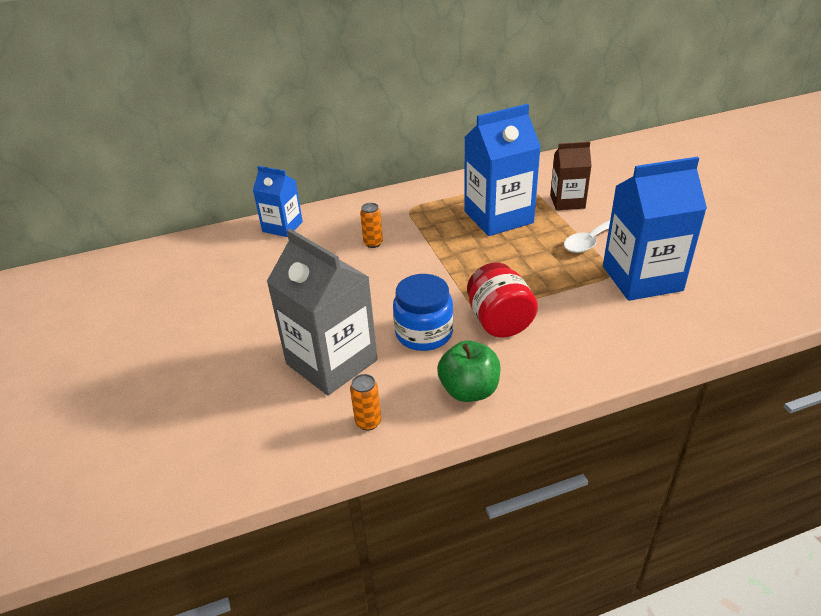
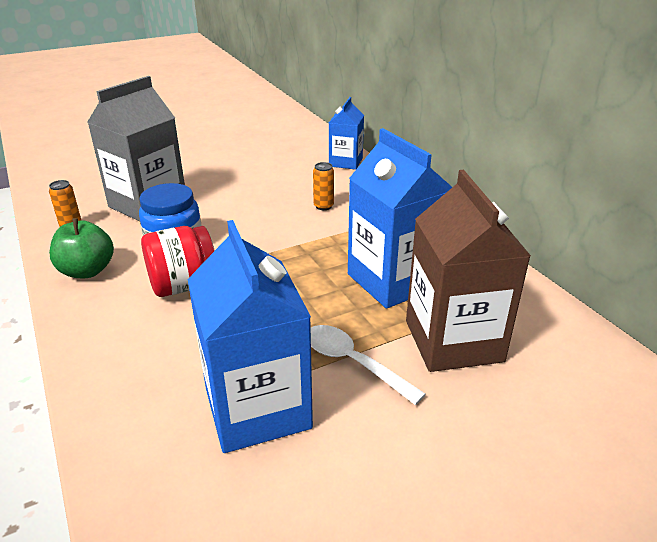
camera: 80 degrees right, 5 degrees down
(567, 202) = (453, 341): brown carton -> brown carton, size x1.72

